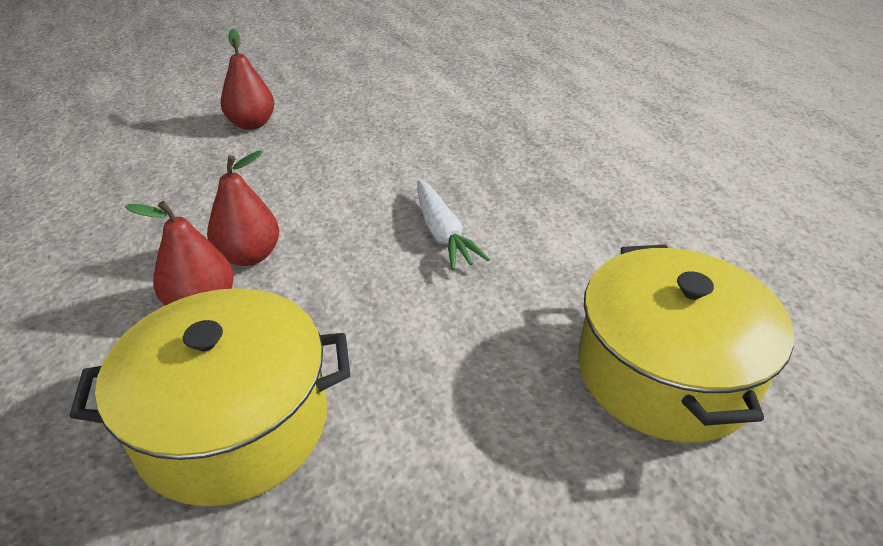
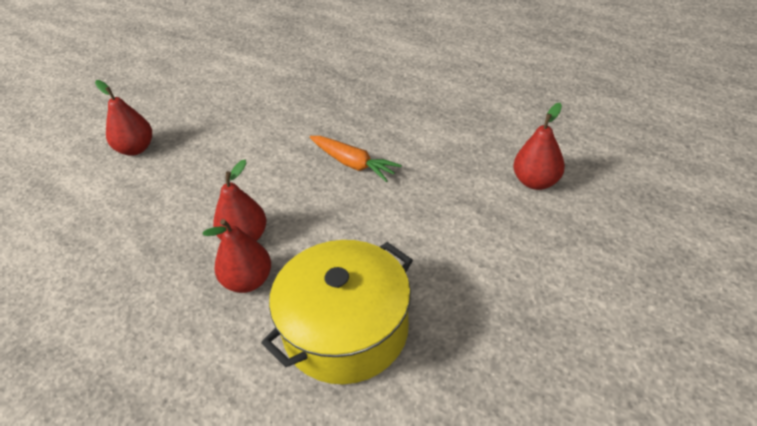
camera: 30 degrees left, 5 degrees up
(442, 233) = (353, 163): white carrot -> orange carrot
(665, 372) = (536, 182): yellow pot -> red pear

